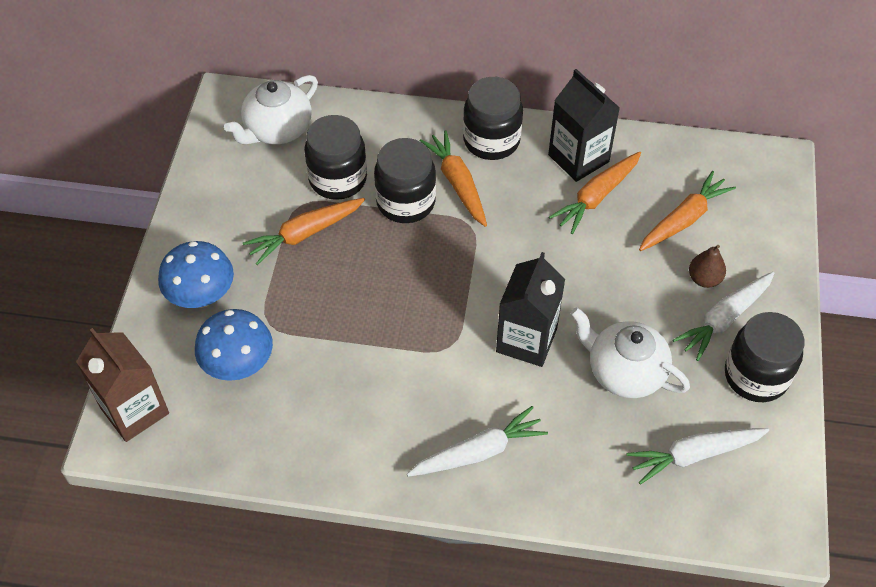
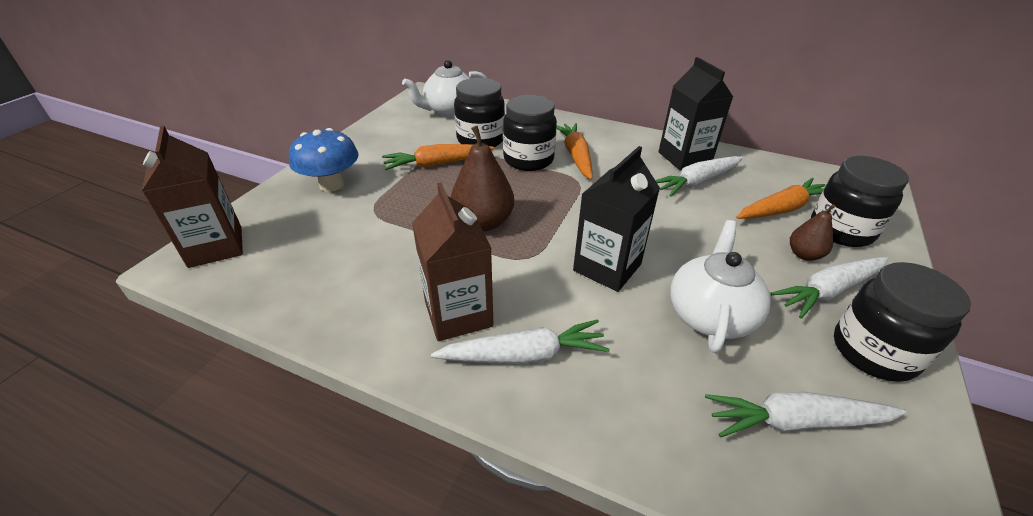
camera: 15 degrees right, 15 degrees down
(238, 365) = (328, 233): blue mushroom -> none
(390, 311) = (483, 222): none -> brown pear
(408, 426) = (458, 314): none -> brown carton
(491, 140) = (612, 138): black jar -> black jar (841, 230)
(596, 197) = (697, 182): orange carrot -> white carrot
(624, 371) = (710, 315): white teapot -> white teapot turned 60 degrees clockwise

